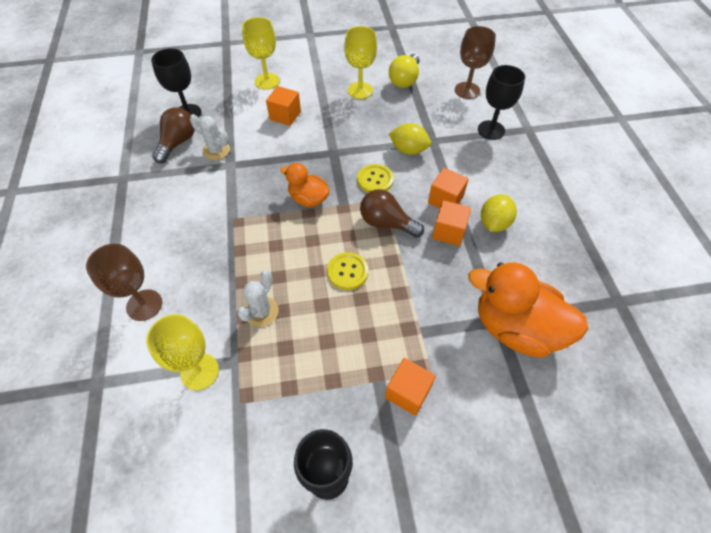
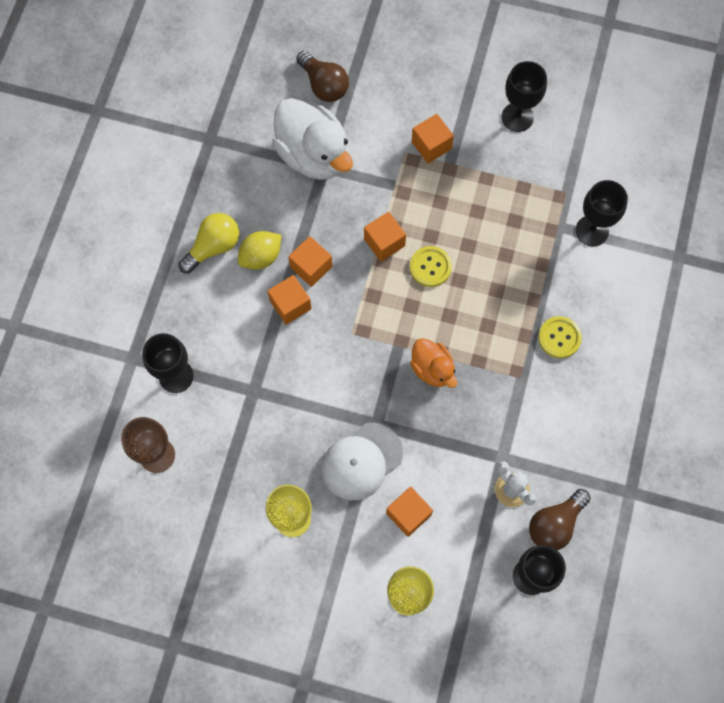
camera: 155 degrees left, 15 degrees up
(144, 305) = (629, 313): brown goblet -> none
(199, 371) = (592, 231): yellow goblet -> black goblet
(261, 311) = (524, 262): white cactus -> none
(332, 130) = (361, 461): none -> white cap
(375, 180) = (349, 363): yellow button -> yellow button (559, 338)
(386, 223) = (366, 303): brown light bulb -> brown light bulb (324, 85)
(400, 276) = (384, 242): none -> orange cube
(404, 80) = (223, 513): yellow light bulb -> yellow light bulb (213, 247)
(408, 150) = (289, 389): yellow lemon -> none
(515, 328) = (313, 155): orange duck -> white duck

